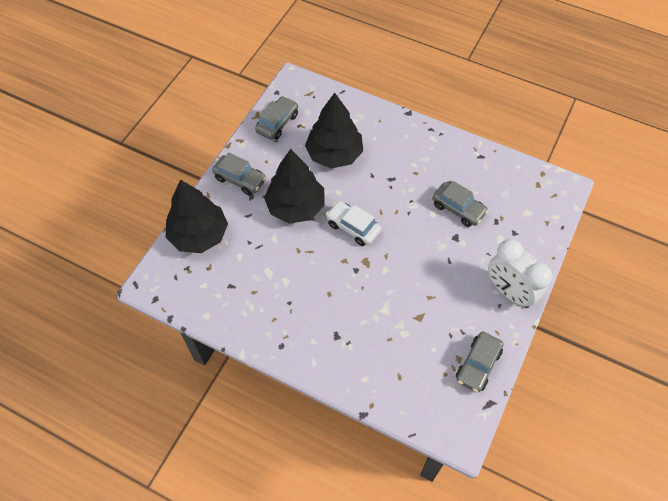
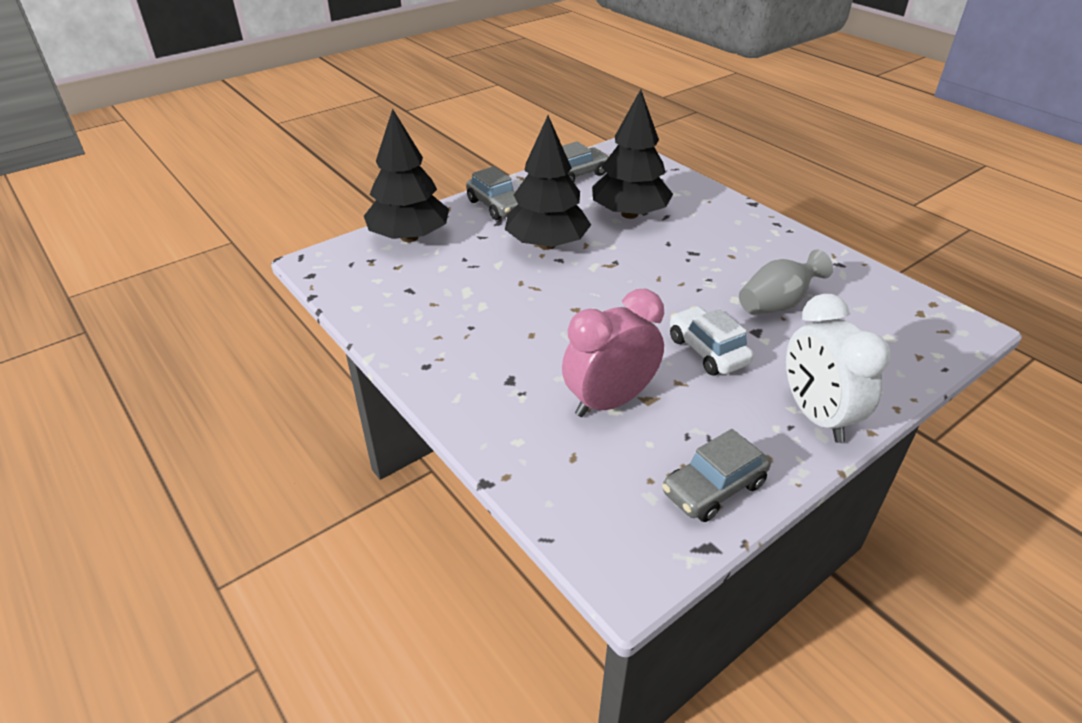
camera: 25 degrees right, 20 degrees down
(353, 227) = (609, 282): white car -> white car (707, 351)
(399, 328) = (609, 401): none -> pink clock
(458, 208) = (776, 304): grey car -> grey vase

